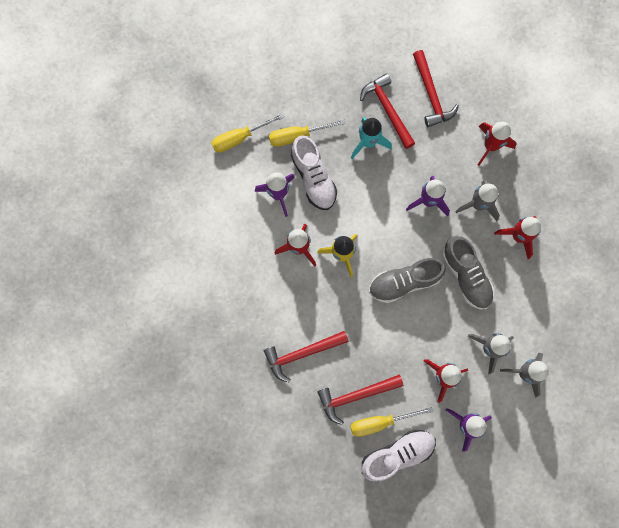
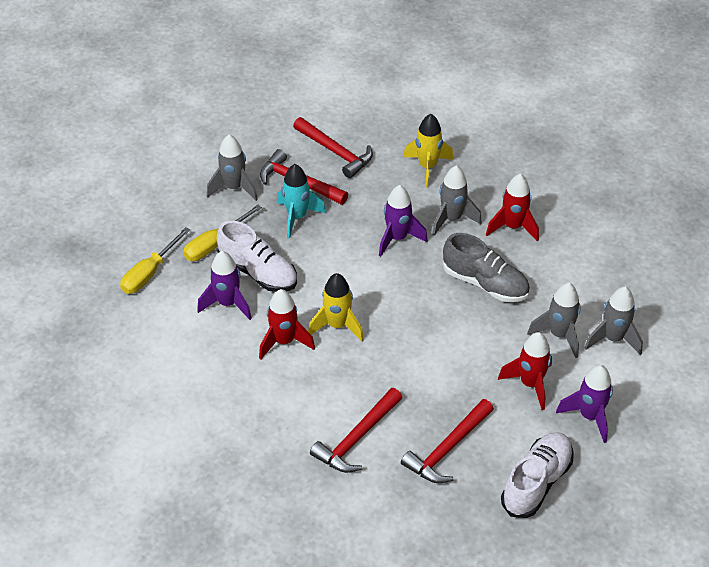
camera: 30 degrees left, 30 degrees down
(338, 90) = (234, 188): none -> grey rocket
(380, 422) = (494, 460): yellow screwdriver -> none
(404, 282) = (424, 318): grey shoe -> none
(490, 146) = (427, 167): red rocket -> yellow rocket

